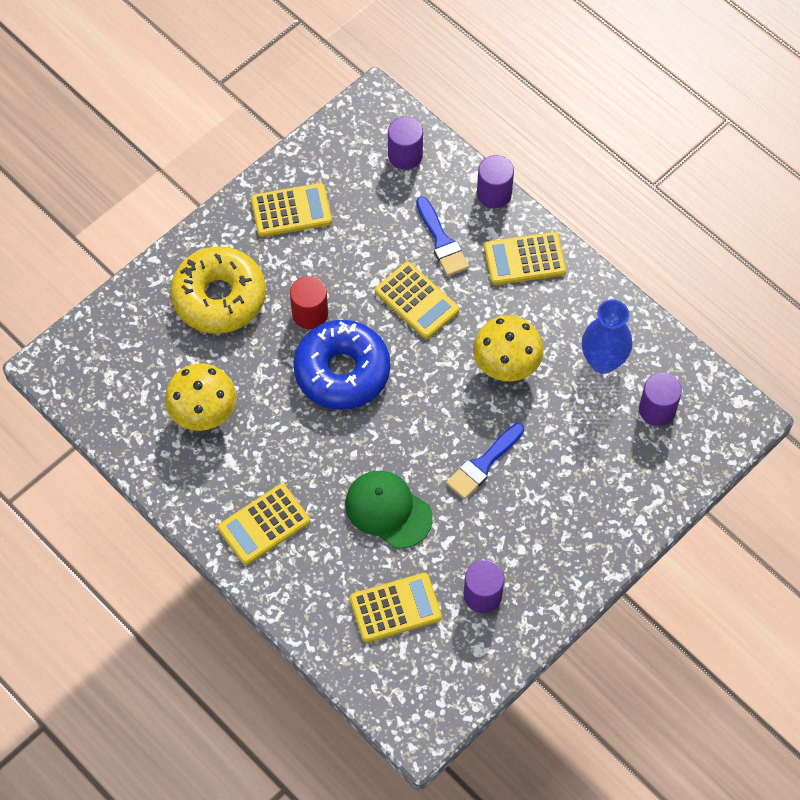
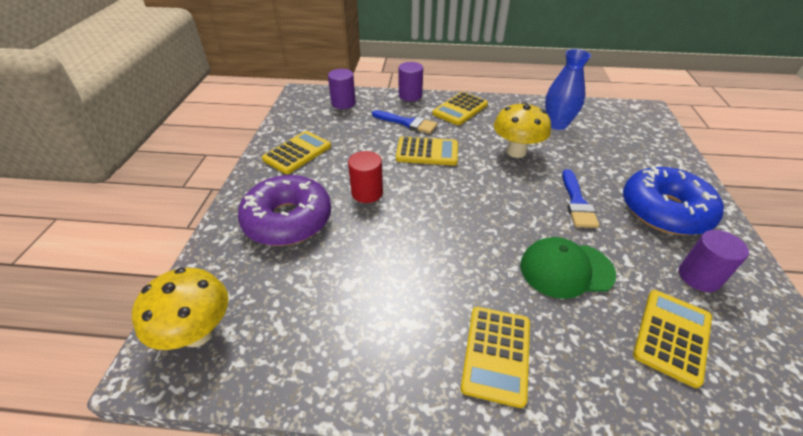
camera: 40 degrees left, 20 degrees down
(204, 414) = (350, 303): yellow mushroom -> yellow mushroom (198, 333)
(219, 297) = (288, 220): yellow donut -> purple donut
(342, 371) = (426, 209): blue donut -> blue donut (664, 211)
(657, 409) = (611, 127): purple cylinder -> none

